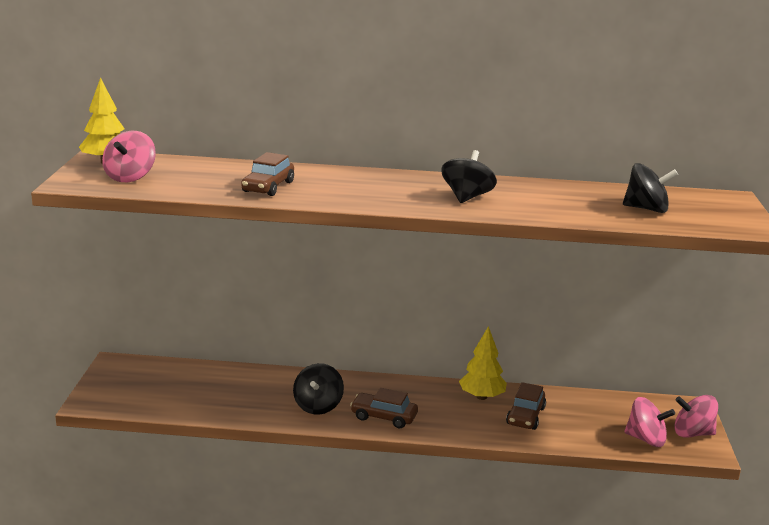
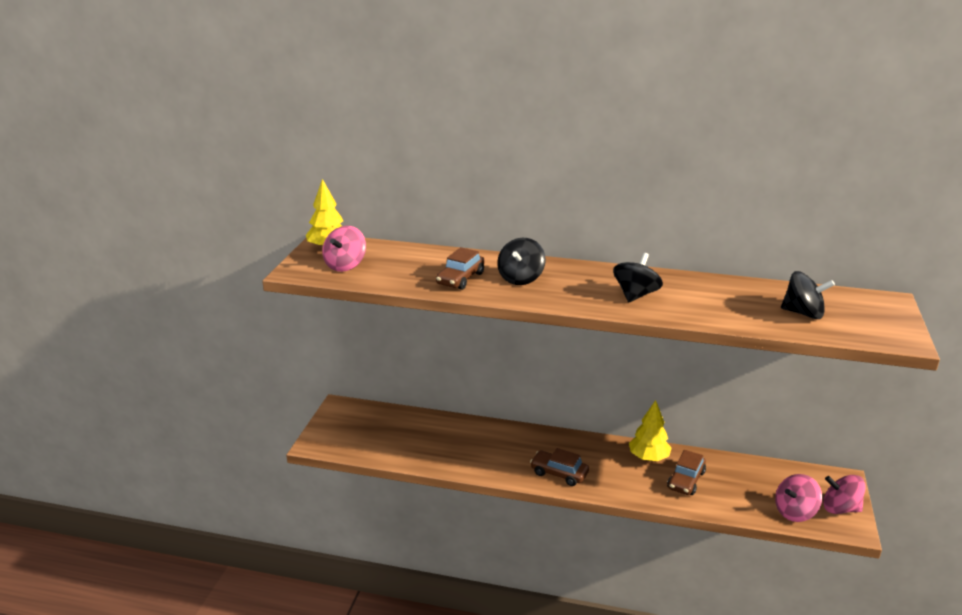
camera: 10 degrees right, 5 degrees up
(318, 406) = (503, 459): black spinning top -> black spinning top (520, 278)
(646, 439) = (795, 512): pink spinning top -> pink spinning top turned 120 degrees clockwise

